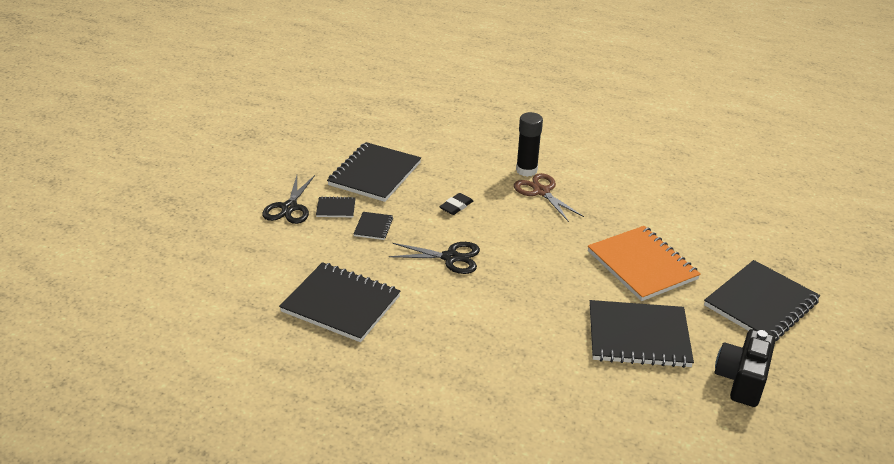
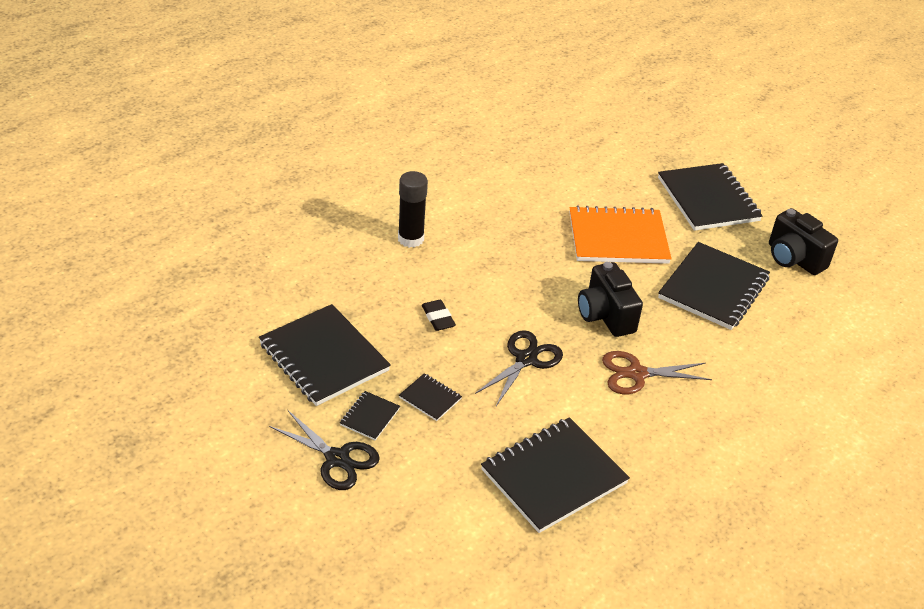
camera: 65 degrees left, 5 degrees up
(538, 283) = (605, 316): none -> black camera
(541, 192) = (457, 246): brown scissors -> brown scissors (637, 374)

